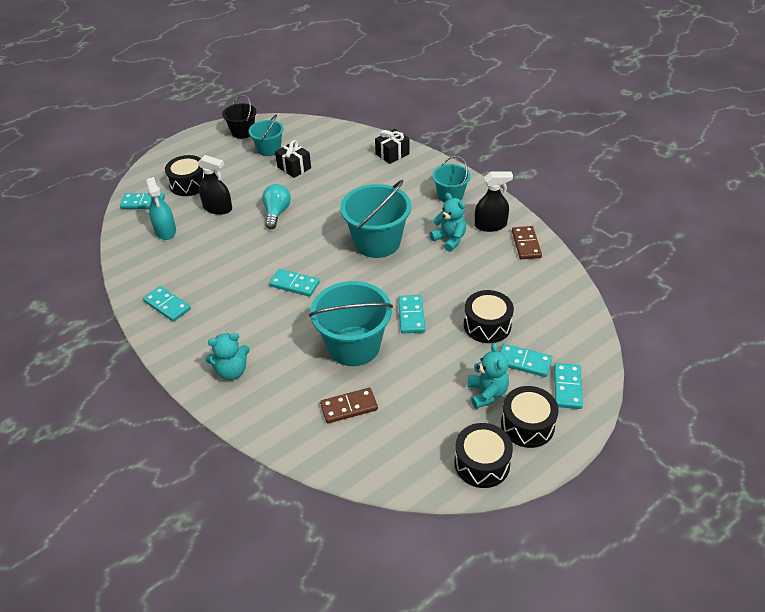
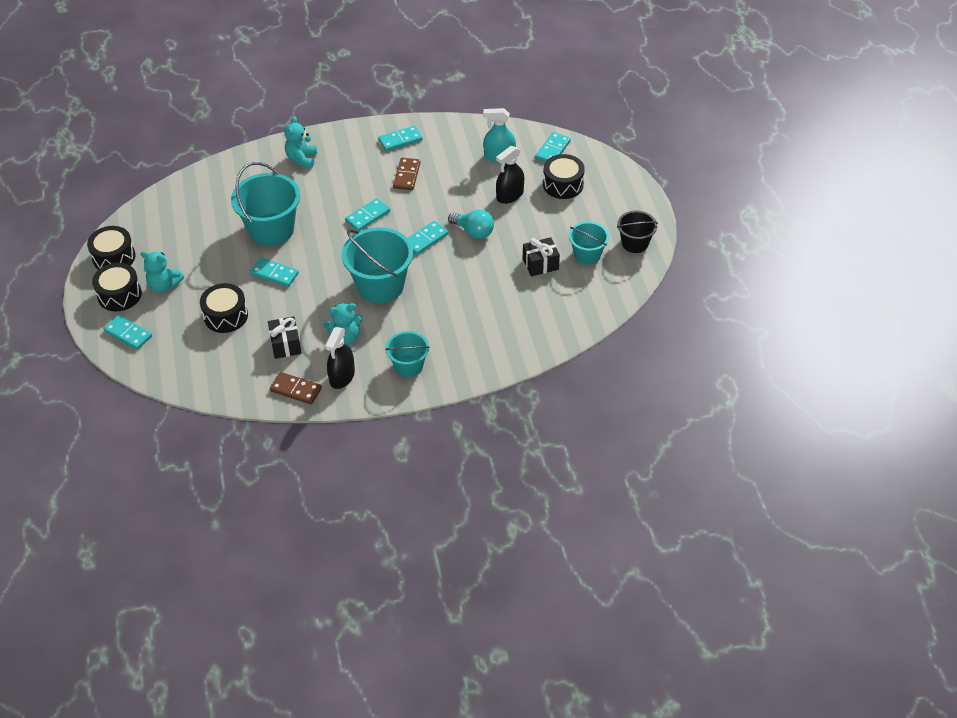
camera: 115 degrees right, 5 degrees up
(349, 407) = (218, 208): brown domino -> brown domino (407, 175)
(392, 154) = (512, 348): black gift -> black gift (285, 344)
(524, 362) = (172, 320): turquoise domino -> turquoise domino (425, 239)

